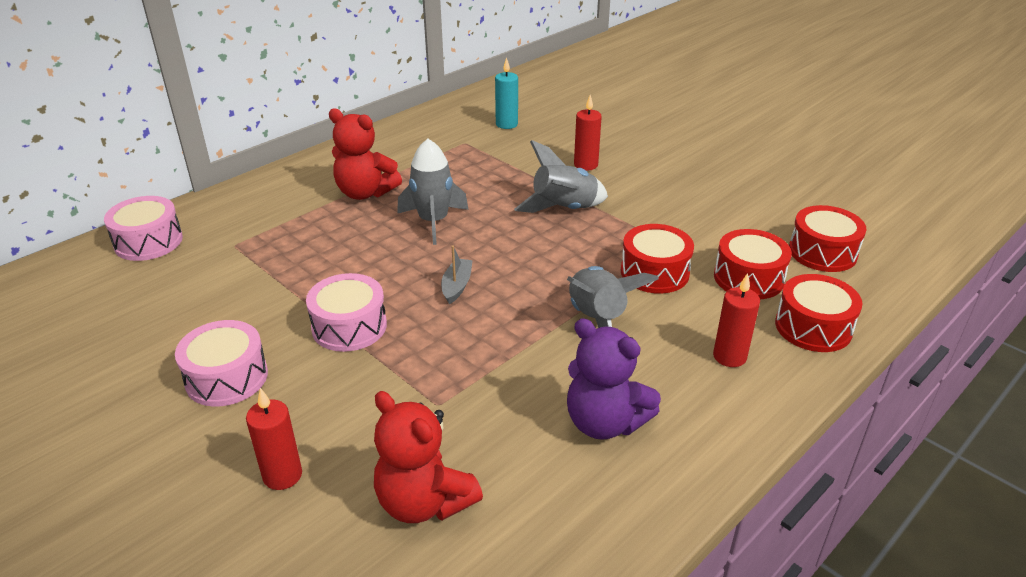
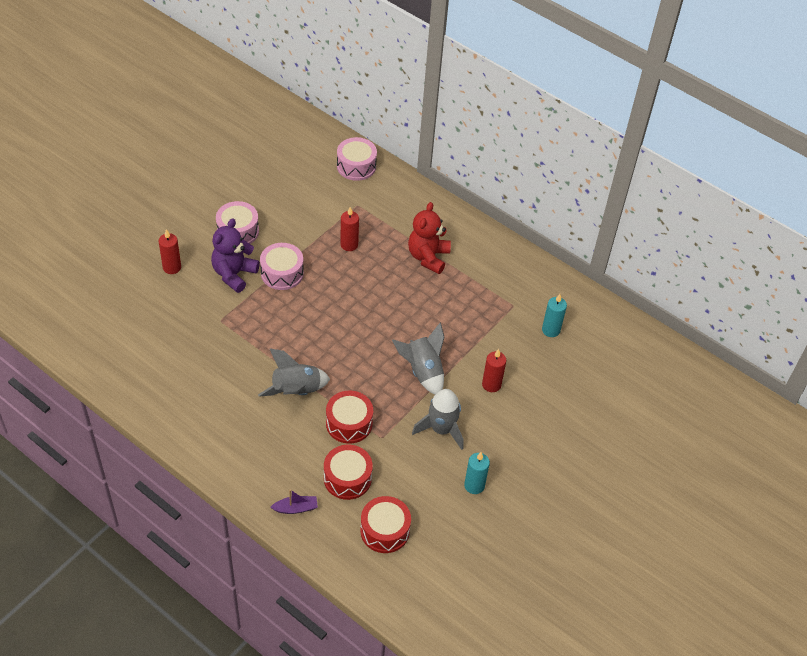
camera: 80 degrees right, 15 degrees up
(424, 502) = (155, 322): red teddy bear -> none
(433, 221) = (396, 298): grey rocket -> grey rocket (441, 429)
(456, 286) = (324, 318): grey boat -> none
(604, 422) = (207, 393): purple teddy bear -> purple teddy bear (234, 274)
(729, 356) = (264, 457): red candle -> red candle (349, 245)
(736, 186) = (474, 485): none -> turquoise candle
(813, 327) = (295, 508): red drum -> purple boat

